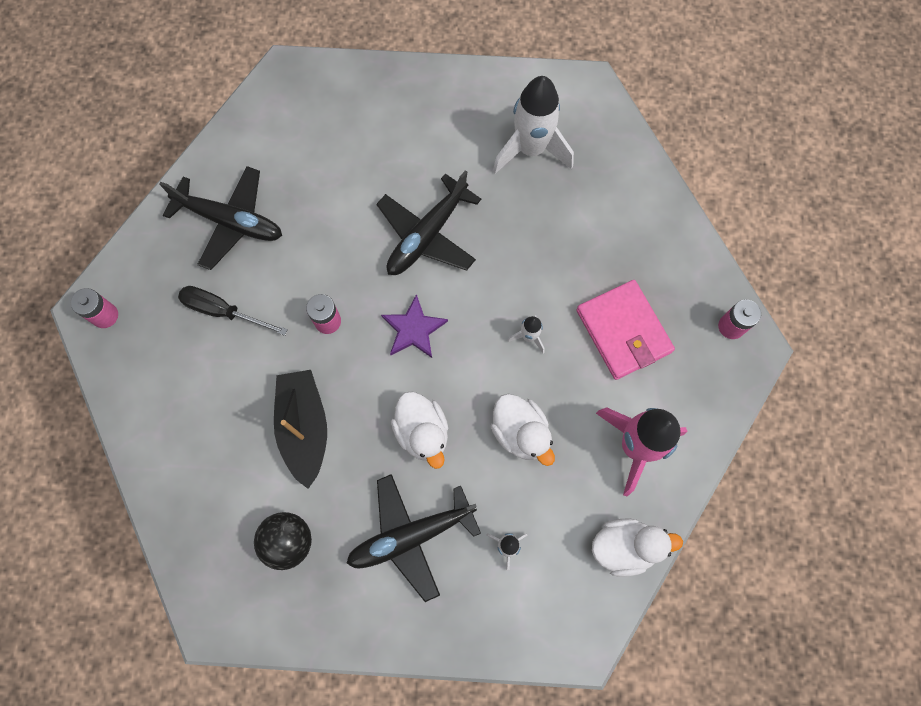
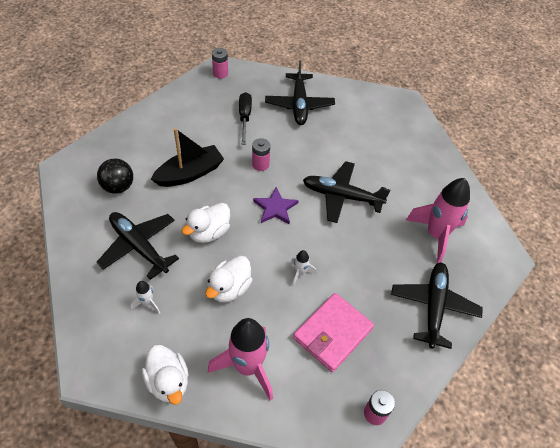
camera: 65 degrees right, 20 degrees down
(531, 149) = (435, 235): white rocket -> pink rocket
(626, 202) = (433, 306): none -> black plane

